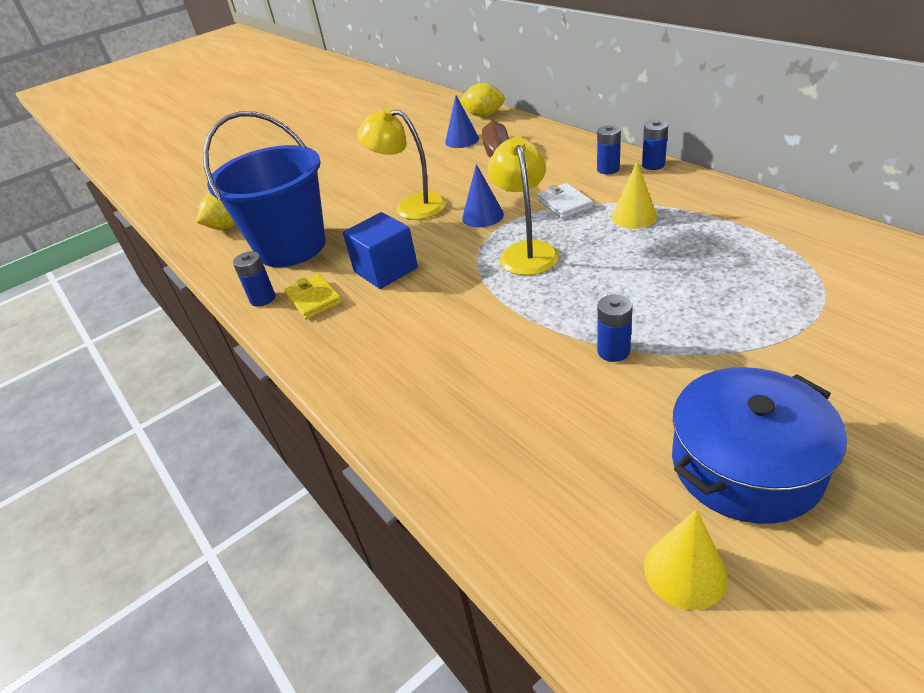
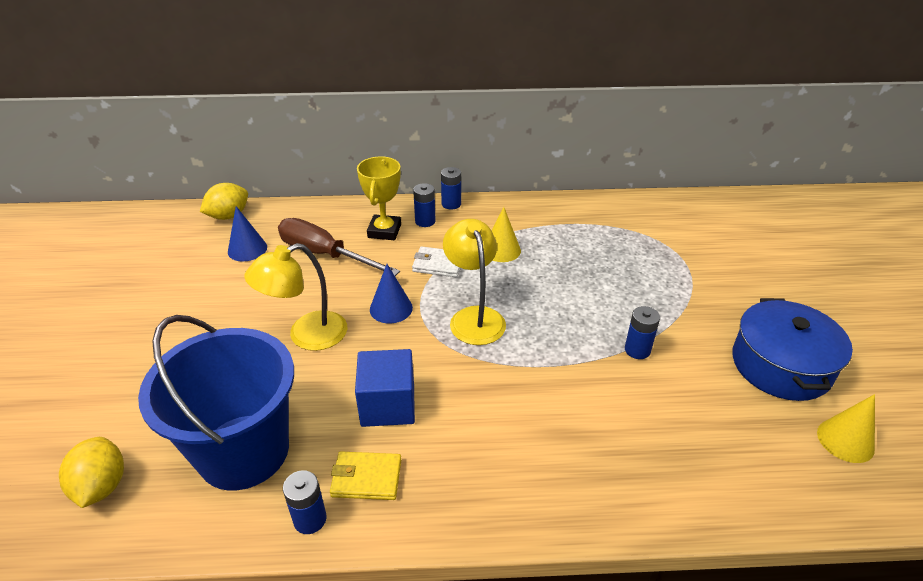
camera: 60 degrees left, 0 degrees up
(526, 251) = (474, 317): yellow lamp -> yellow lamp turned 45 degrees clockwise
(565, 164) = (384, 231): none -> yellow trophy

